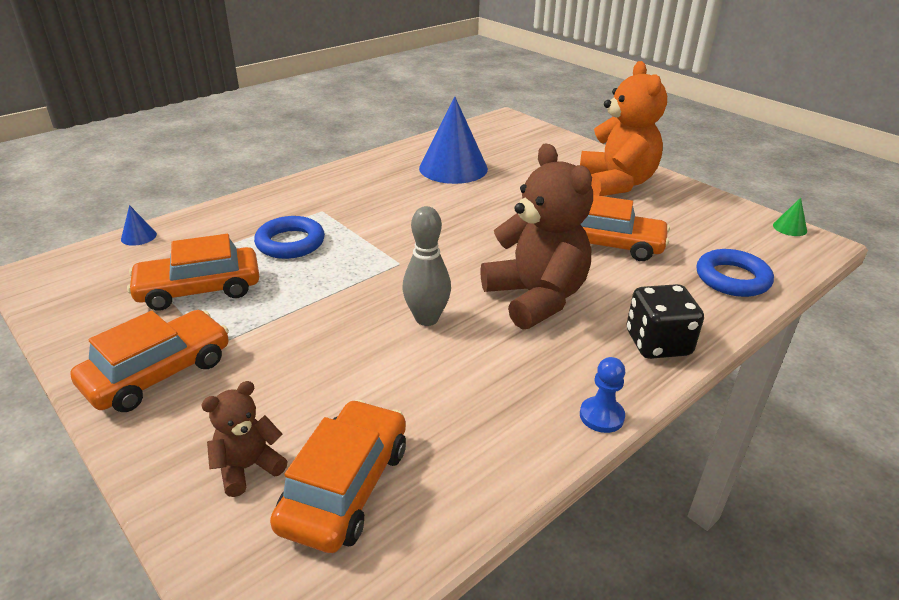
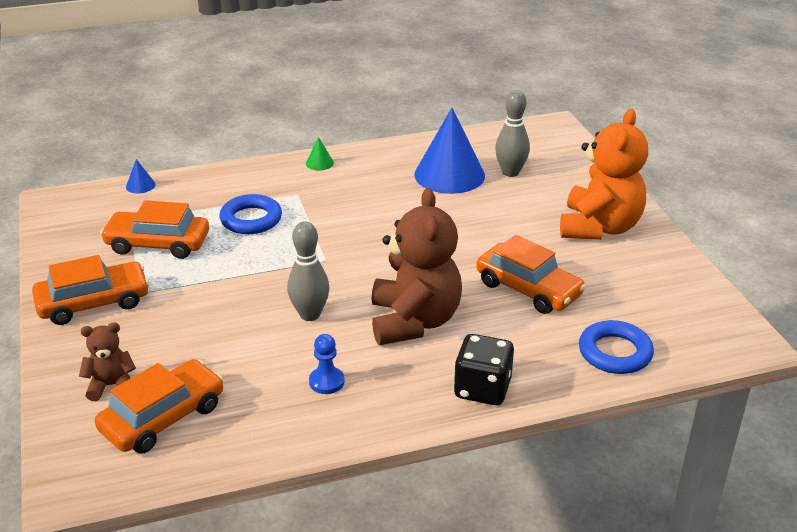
camera: 25 degrees right, 0 degrees up
(504, 157) = (510, 172): none -> grey bowling pin
(601, 416) = (380, 429): blue pawn -> blue pawn (326, 382)
(789, 228) = (736, 319): green cone -> green cone (319, 163)

